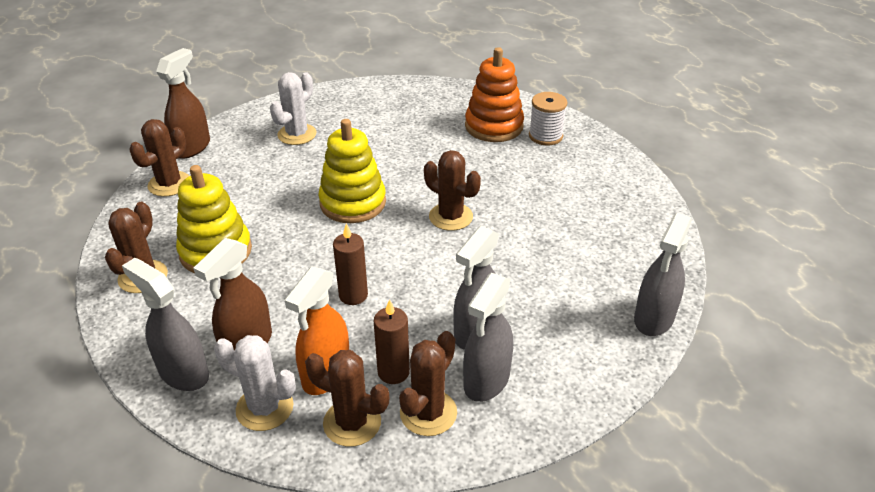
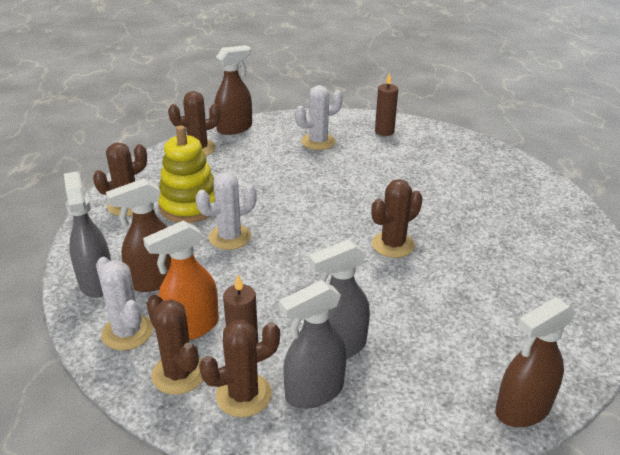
camera: 30 degrees right, 5 degrees down
(288, 269) = (230, 237): none -> white cactus
(353, 203) = (320, 206): yellow stacking toy -> none
(353, 295) = (261, 276): brown candle -> brown candle (384, 131)
(451, 217) = (393, 245): brown cactus -> brown cactus turned 75 degrees clockwise
(494, 126) = (492, 184): orange stacking toy -> none
(545, 136) = (537, 207): white spool -> none
(653, 318) = (522, 409): grey spray bottle -> brown spray bottle

